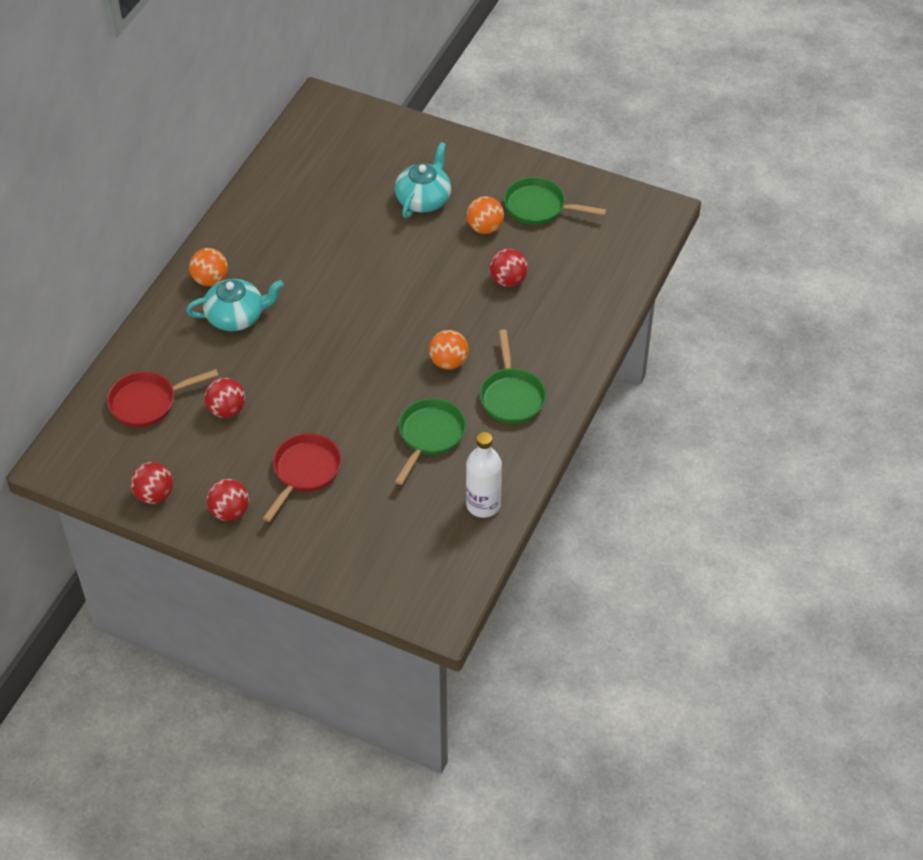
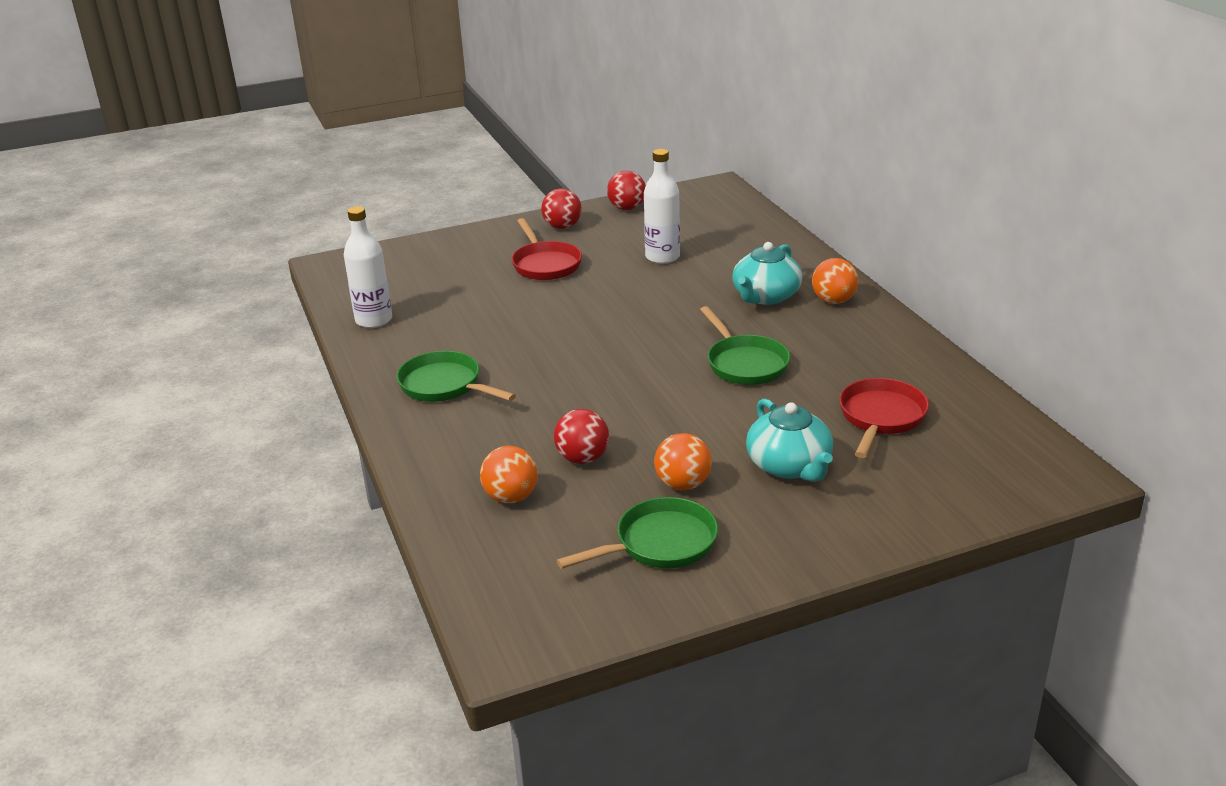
camera: 135 degrees right, 20 degrees down
(148, 402) = (723, 232): red pan -> red pan (881, 417)
(227, 410) = (662, 257): red ball -> white bottle
(430, 435) = (480, 327): green pan -> green pan (745, 364)
(448, 362) = (539, 372): orange ball -> orange ball (511, 497)

